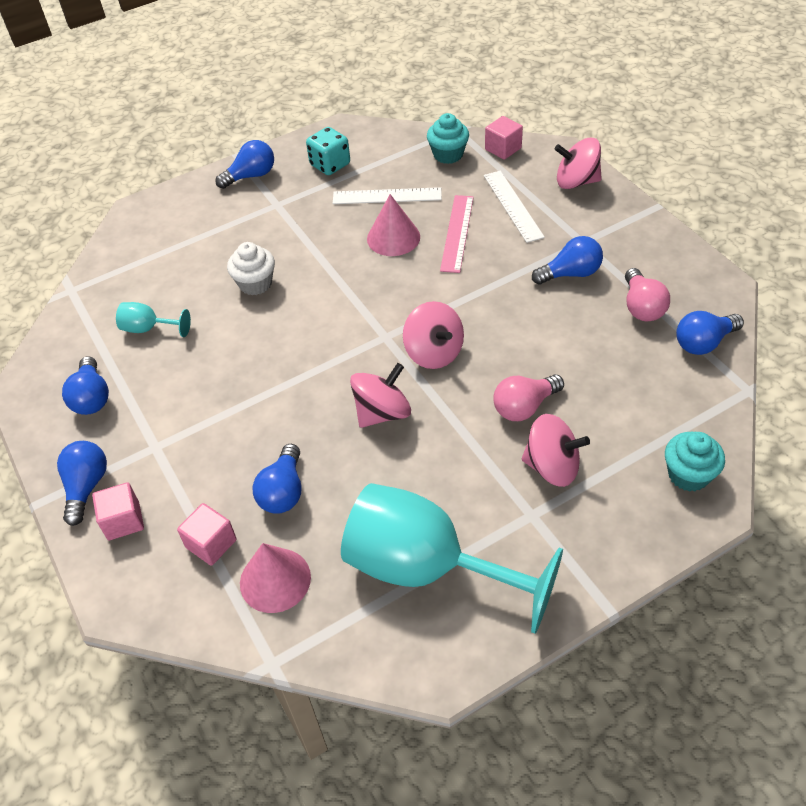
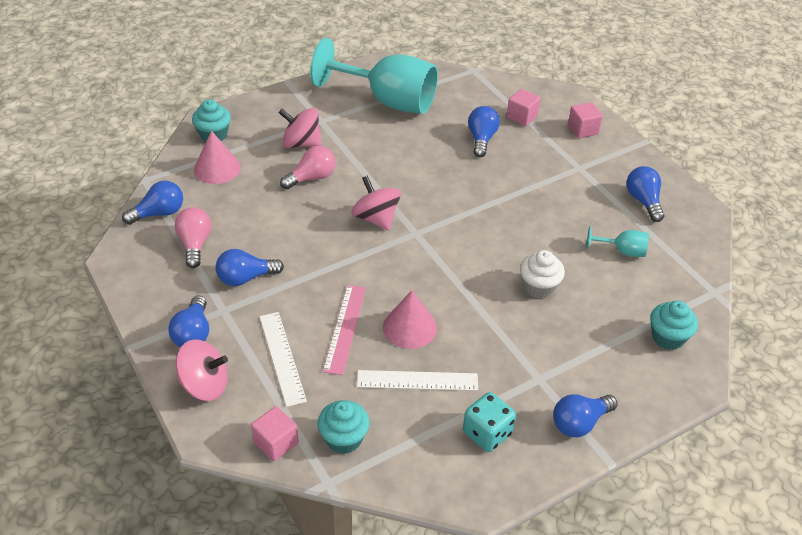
camera: 175 degrees right, 5 degrees down
(86, 487) = (617, 148): blue light bulb -> blue light bulb (193, 333)
(143, 244) = (668, 337): none -> turquoise cupcake
(275, 580) = (478, 100): pink cone -> pink cone (217, 168)
(382, 412) = (417, 179): pink spinning top -> none

